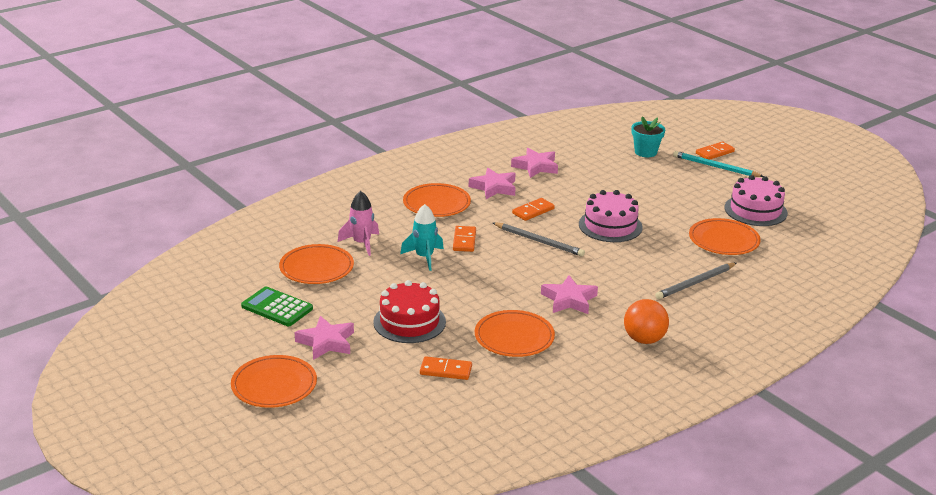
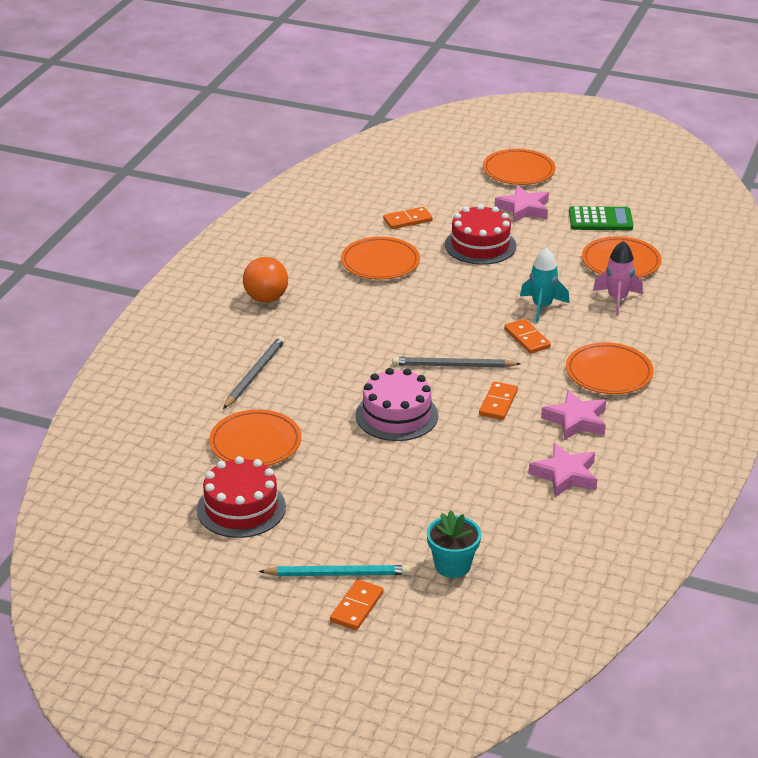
camera: 150 degrees right, 5 degrees up
(569, 300) = (364, 312): pink star -> none
(755, 210) = (241, 508): pink cake -> red cake

